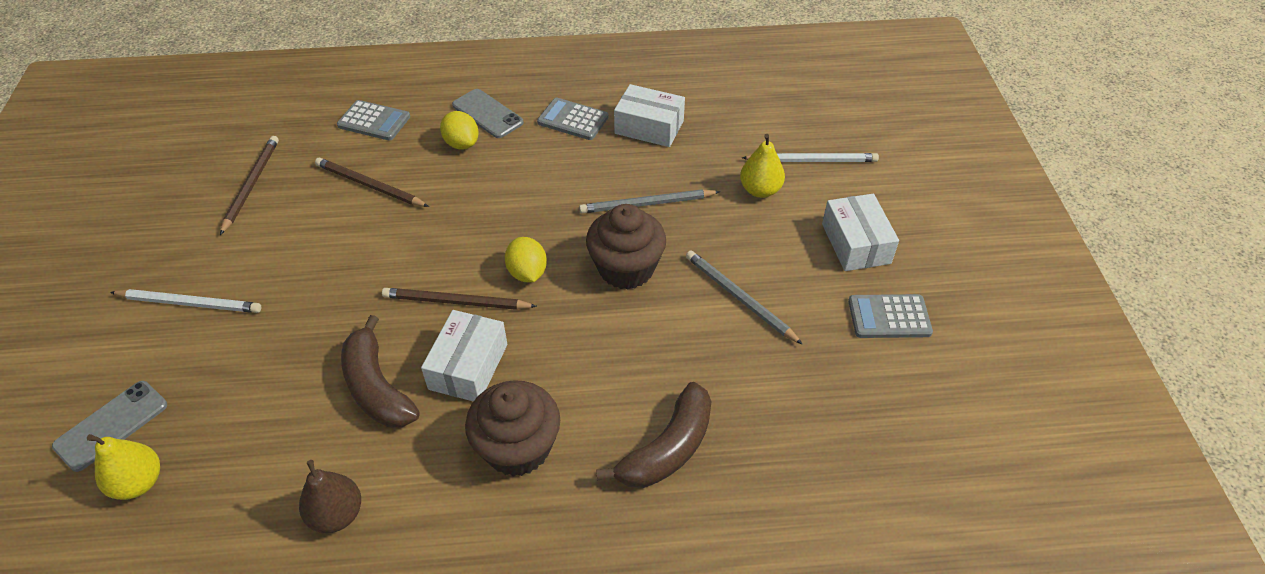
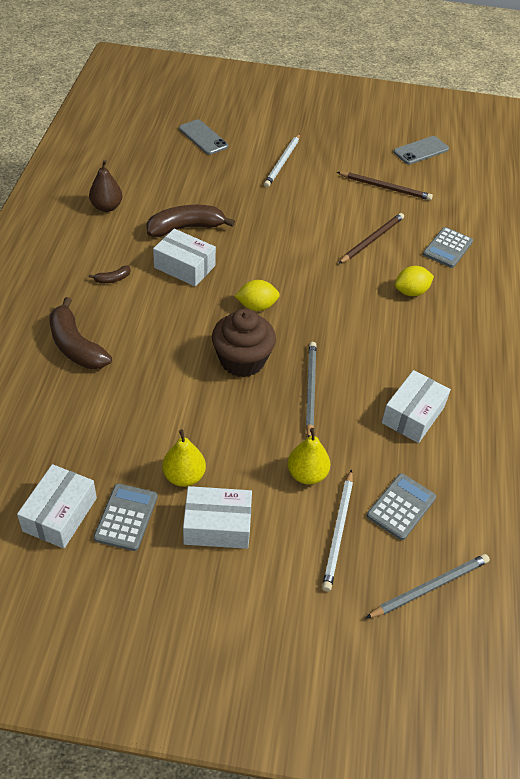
camera: 100 degrees right, 0 degrees up
(139, 483) = (162, 146): yellow pear -> yellow pear (184, 476)
(456, 302) = (242, 268): brown pencil -> none
(487, 114) = (448, 312): grey phone -> grey phone (421, 151)
(517, 448) = (113, 279): brown cupcake -> brown banana
(573, 120) = (431, 364): grey calculator -> grey calculator (401, 507)
(739, 298) = (187, 421): grey pencil -> grey pencil (430, 587)
(920, 376) = (60, 514): none -> white box

